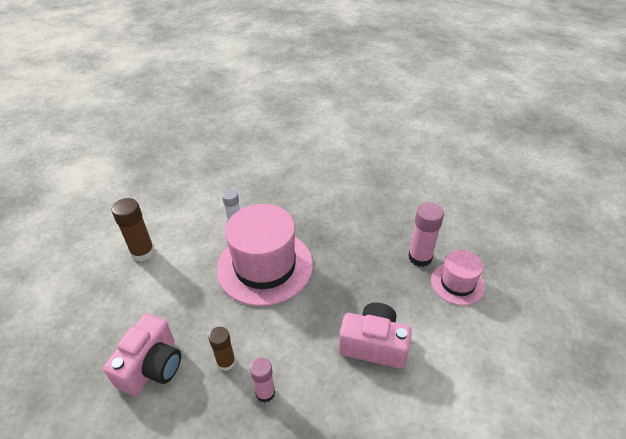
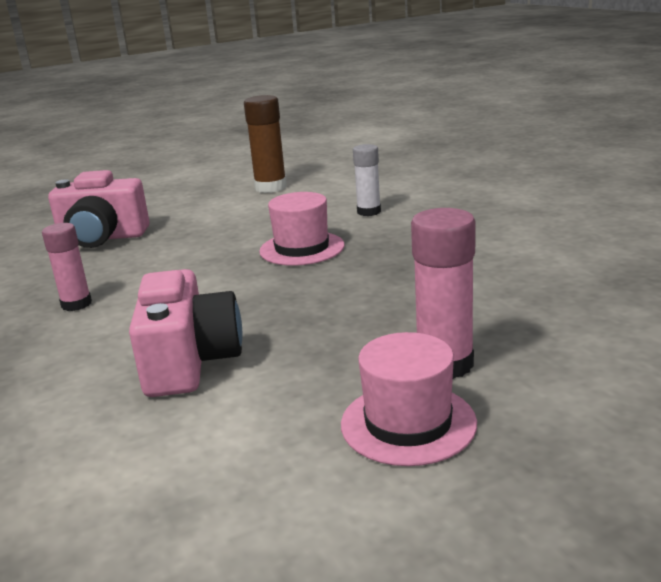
camera: 70 degrees right, 20 degrees down
(226, 362) = (120, 270): brown glue stick -> none
(265, 266) = (302, 248): pink hat -> pink hat, size x0.53

